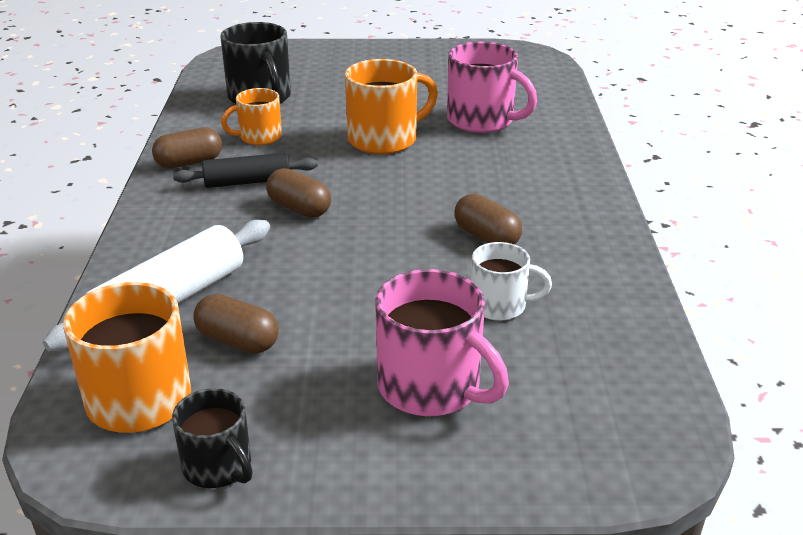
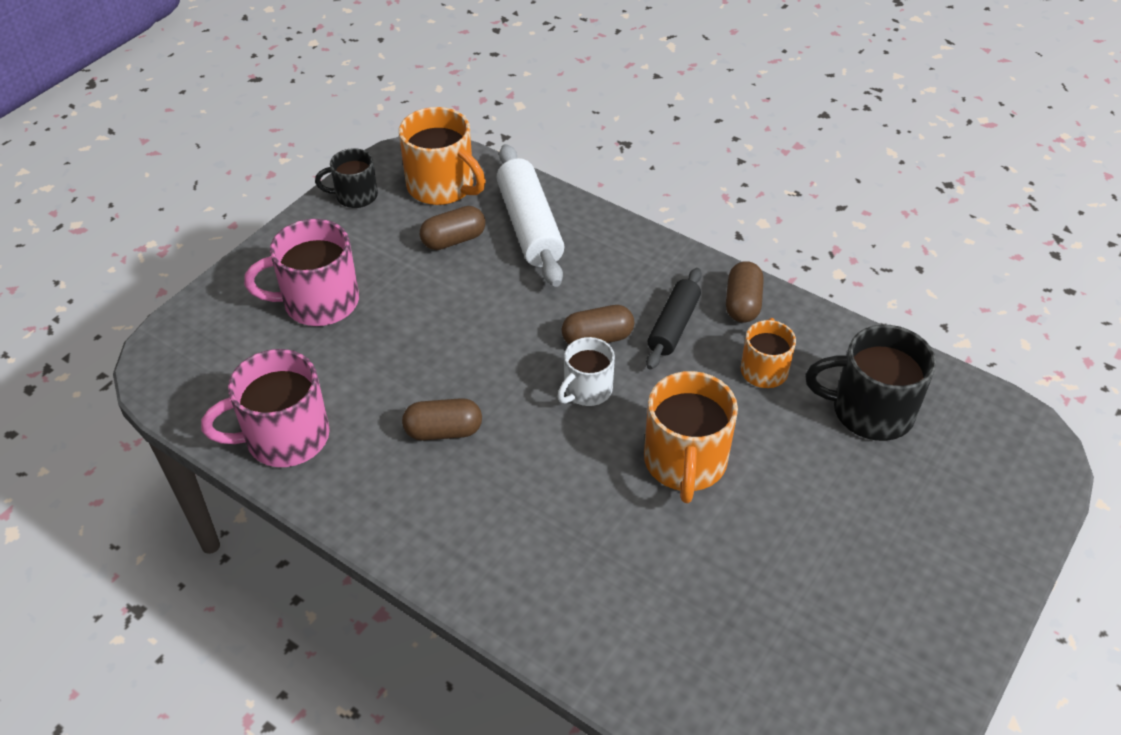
camera: 125 degrees right, 15 degrees up
(482, 120) = (666, 578): pink mug -> pink mug (284, 437)
(500, 305) = (354, 383): white mug -> white mug (586, 390)

